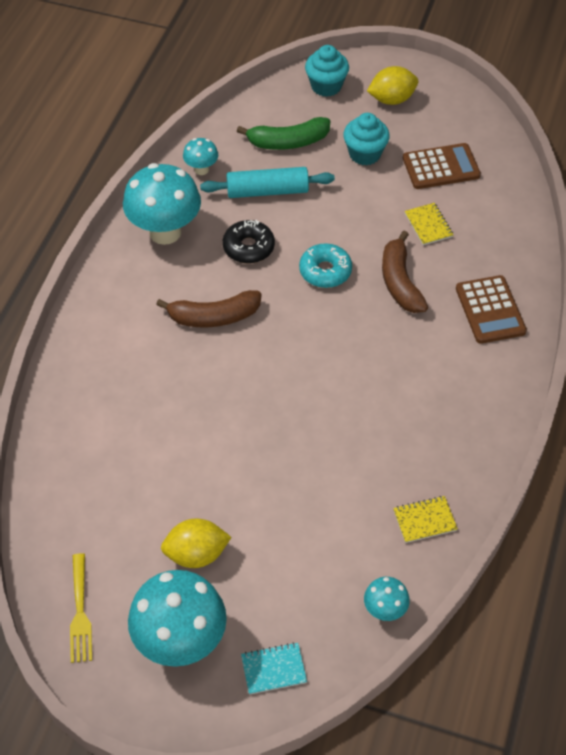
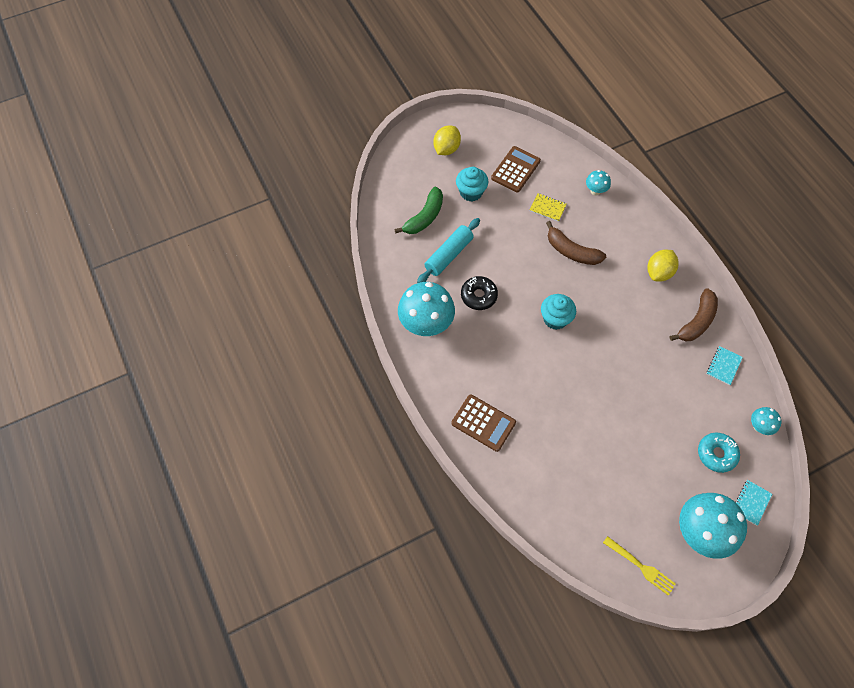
camera: 45 degrees left, 10 degrees up
(196, 554) = (654, 482): yellow lemon -> yellow lemon (659, 272)
(201, 169) = (399, 271): turquoise mushroom -> turquoise mushroom (595, 191)
(214, 317) = (509, 350): brown banana -> brown banana (696, 321)
(325, 271) = (531, 276): turquoise donut -> turquoise donut (716, 454)
(326, 86) = (404, 167): turquoise cupcake -> turquoise cupcake (555, 319)
(424, 520) = (723, 366): yellow notebook -> turquoise notebook
(490, 310) = (627, 231): brown calculator -> brown calculator (483, 423)

